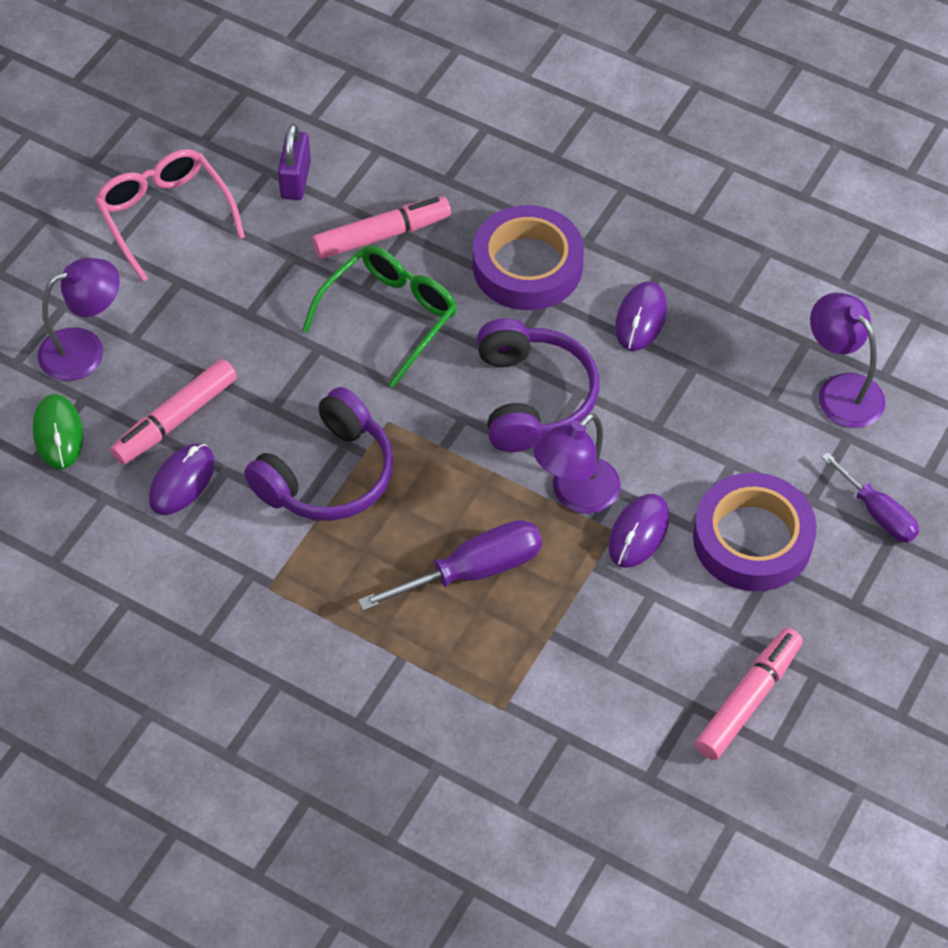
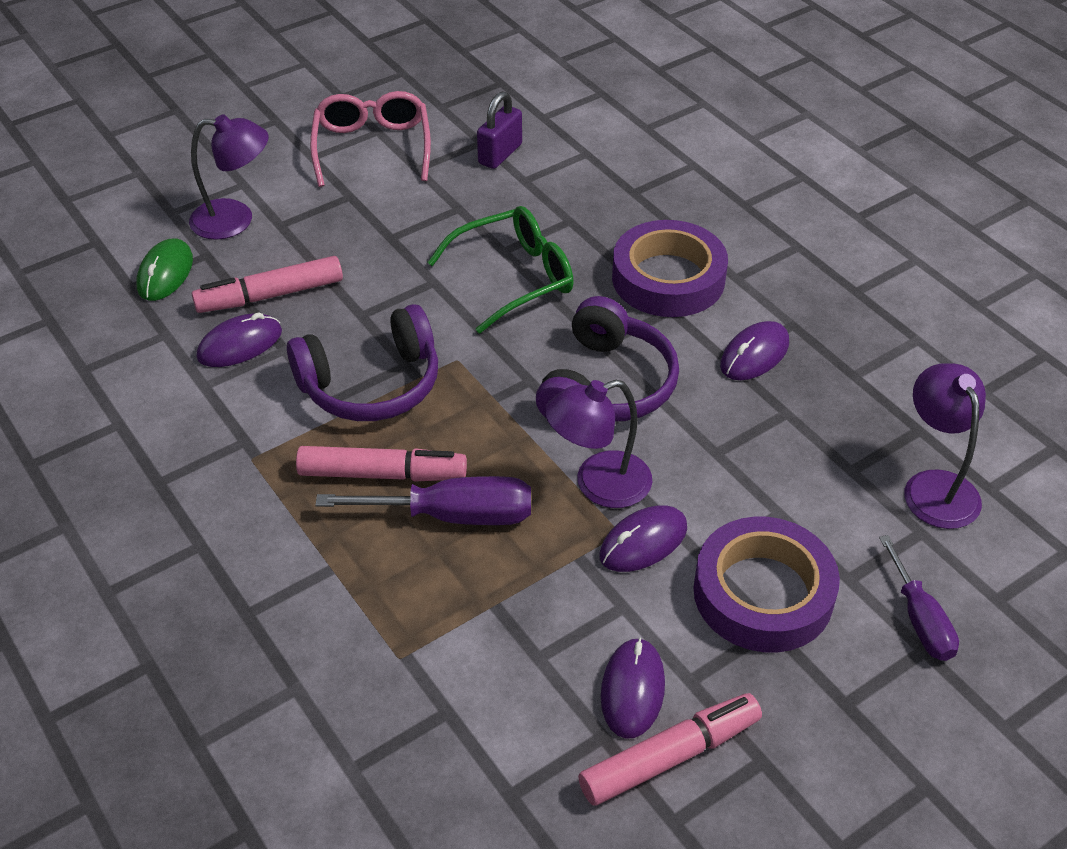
camera: 25 degrees right, 10 degrees down
(382, 235) = (548, 215): pink marker -> pink marker (382, 474)
(694, 660) = (632, 690): none -> purple mouse

